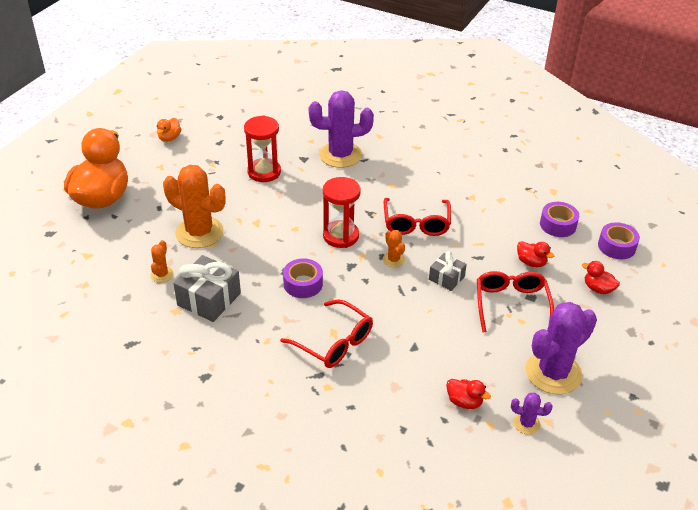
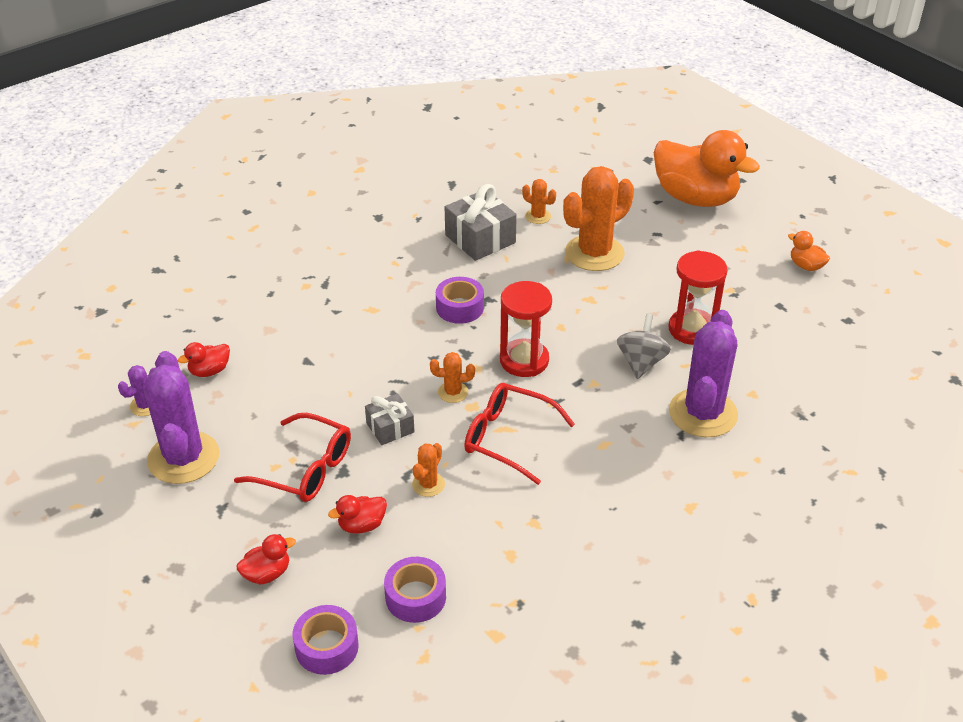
camera: 115 degrees right, 0 degrees up
(310, 186) = (641, 362): none -> grey spinning top
(333, 342) = (359, 305): red glasses -> none
(479, 245) = (428, 484): none -> orange cactus

